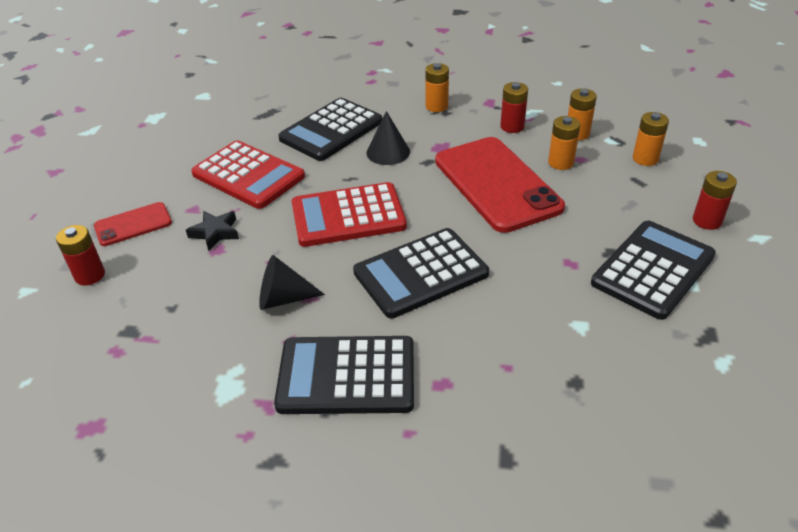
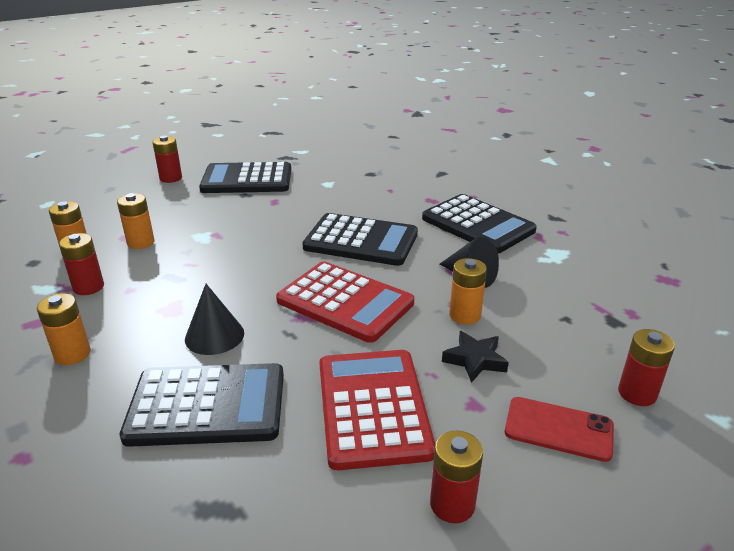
camera: 135 degrees left, 10 degrees down
(167, 166) = (452, 504): none -> red battery
(496, 184) = (208, 257): red phone -> none
(645, 159) = (99, 214): orange battery -> orange battery (465, 315)

